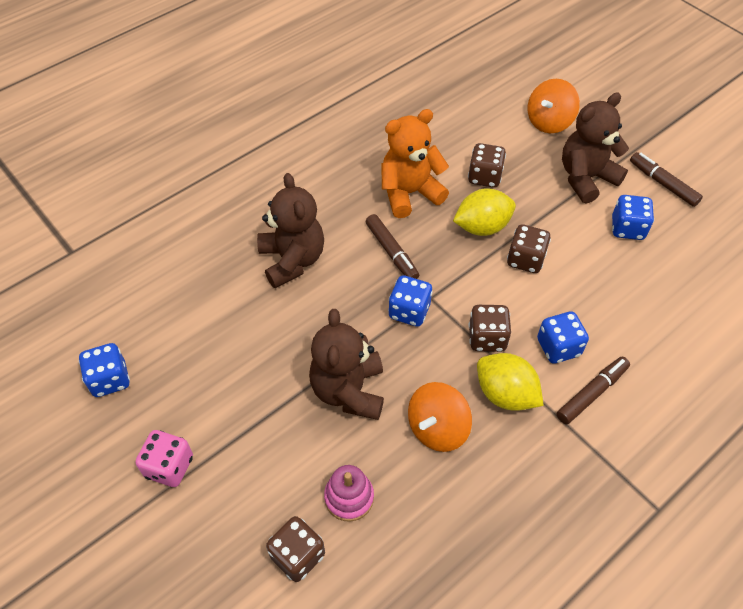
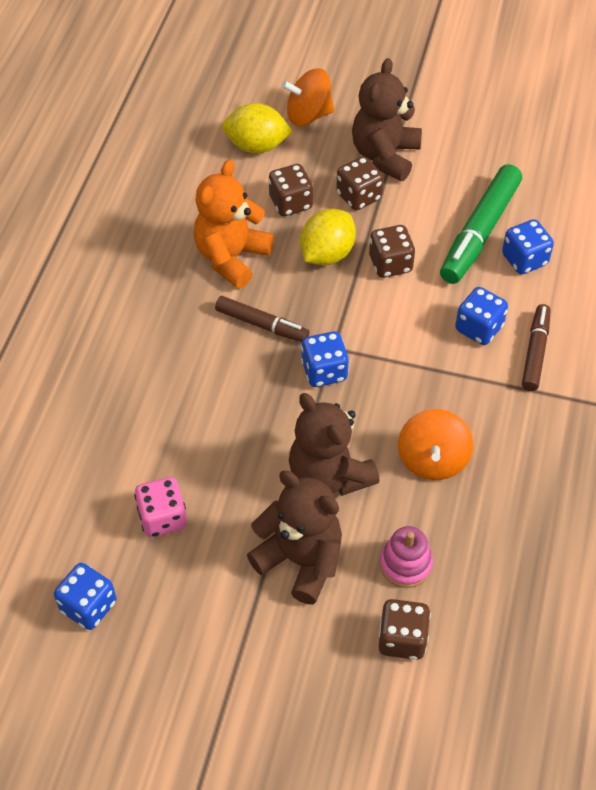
camera: 35 degrees left, 0 degrees up
(169, 466) = (221, 644): pink dice -> pink dice (163, 518)
(292, 260) = (171, 387): brown teddy bear -> brown teddy bear (300, 560)
(487, 338) = (412, 355): brown dice -> brown dice (359, 196)
(505, 394) = (466, 395): yellow lemon -> yellow lemon (256, 146)
(549, 122) = (308, 115): orange spinning top -> orange spinning top turned 75 degrees clockwise
(618, 273) = (480, 232): none -> green marker
(627, 228) = (456, 186): blue dice -> blue dice (524, 259)
(663, 184) = (456, 126): brown marker -> none

